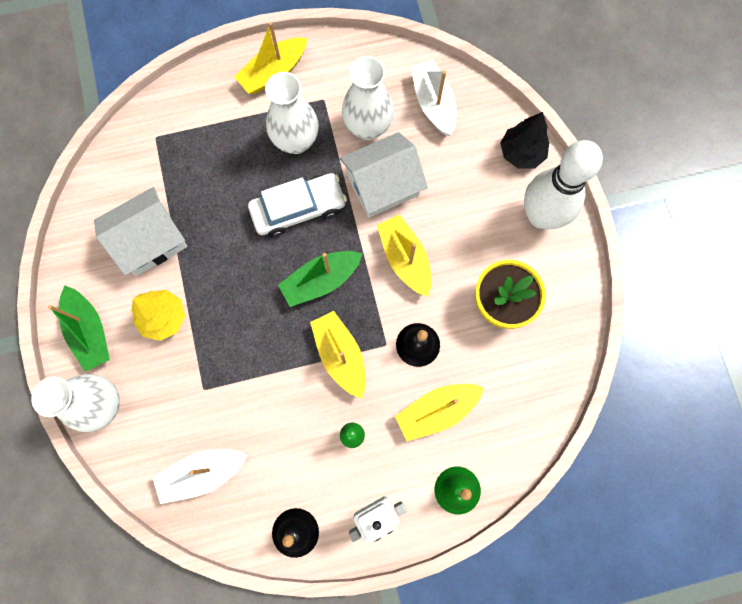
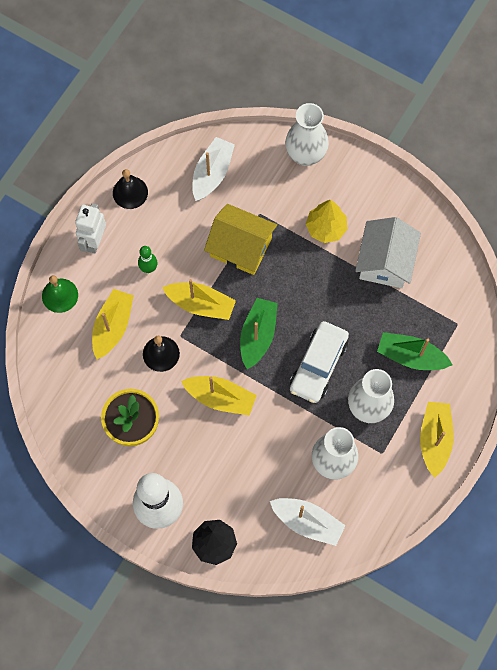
camera: 135 degrees right, 5 degrees down
(89, 331) = (358, 182): green boat -> green boat (411, 356)
(253, 374) = (240, 247): none -> yellow house
(382, 185) = (282, 432): white house -> none

